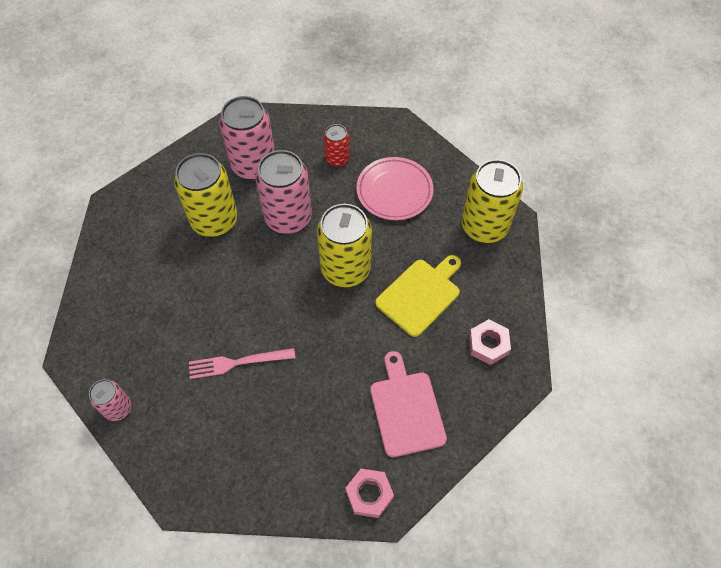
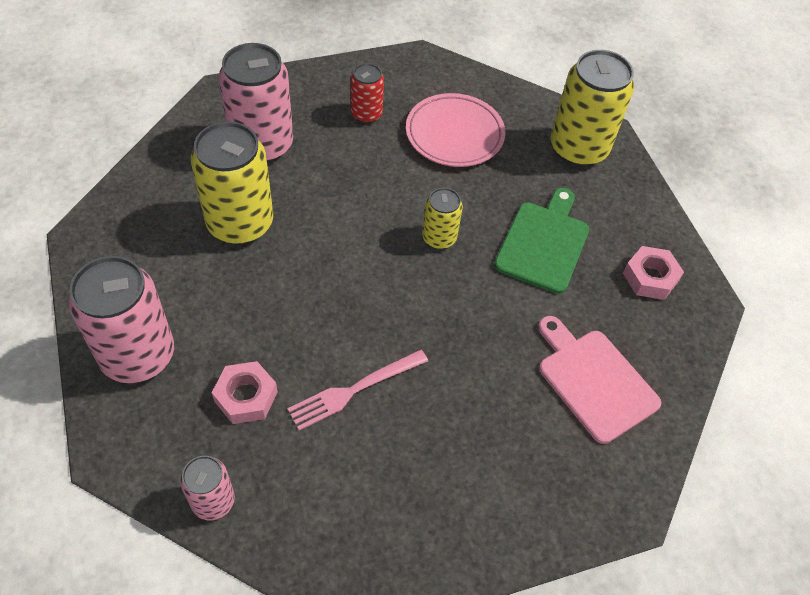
camera: 25 degrees left, 5 degrees down
(288, 217) = (337, 196): pink can -> pink can (138, 355)
(345, 269) = (439, 238): yellow can -> yellow can, size x0.53
(369, 494) = (601, 498): pink nut -> pink nut (246, 397)
(420, 294) = (544, 243): yellow cutting board -> green cutting board

